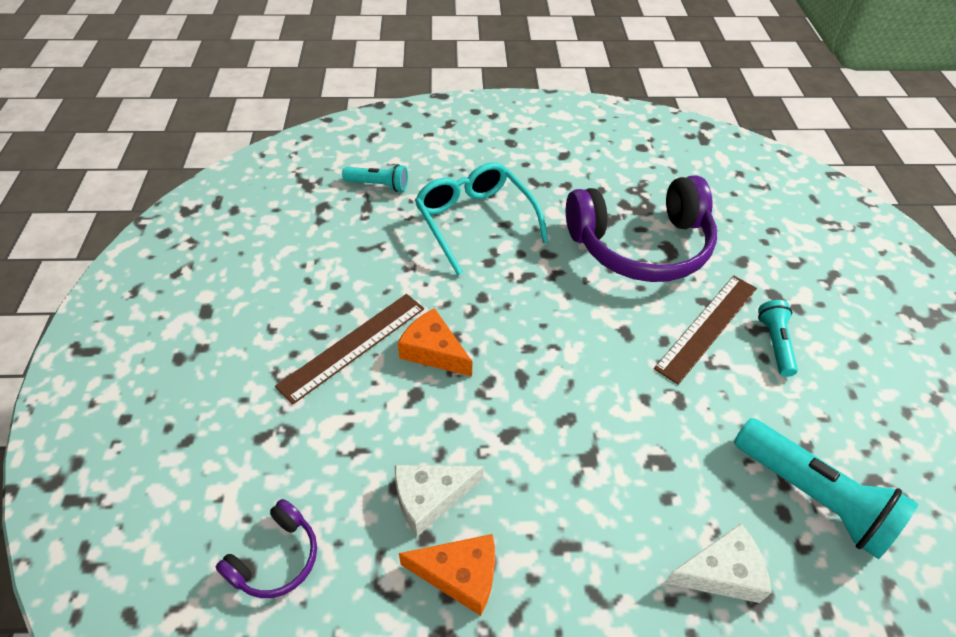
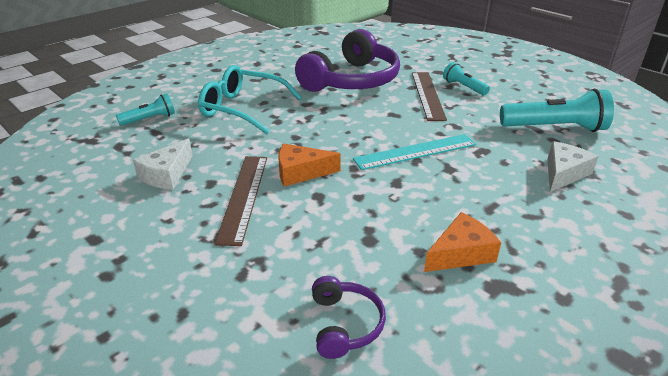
camera: 40 degrees left, 15 degrees down
(430, 498) = (395, 233): white cheese -> white cheese (167, 174)
(581, 406) = (415, 152): none -> turquoise ruler

